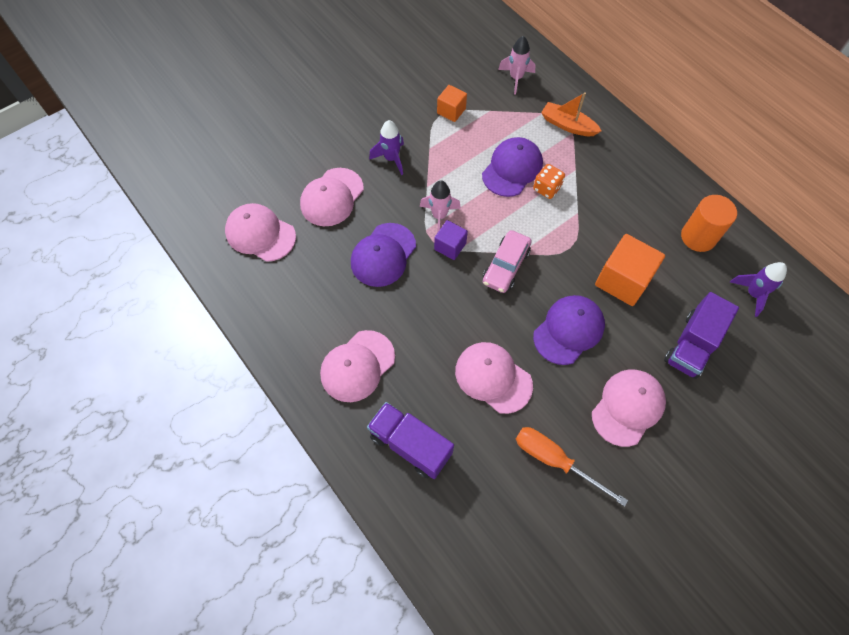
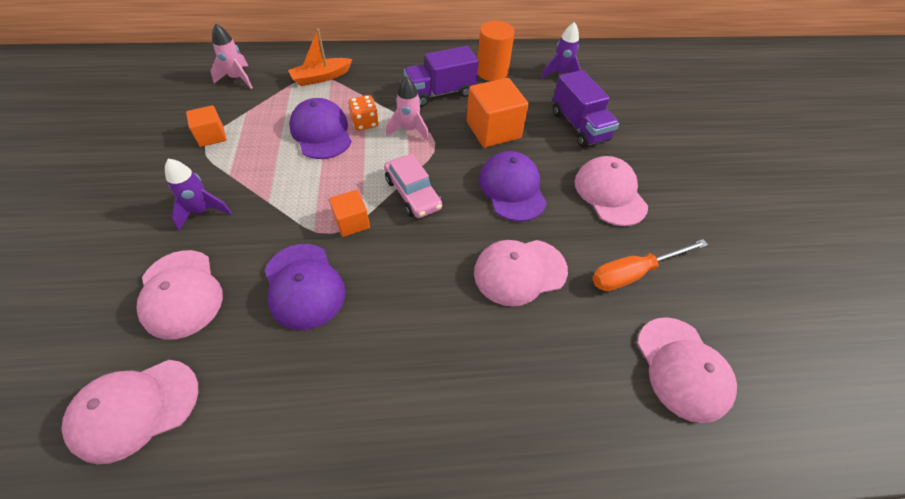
camera: 60 degrees left, 10 degrees down
(357, 366) = (415, 396): pink cap -> pink cap (682, 368)
(410, 445) = (548, 396): purple truck -> purple truck (440, 92)
(439, 216) = (311, 211): pink rocket -> pink rocket (409, 130)
(450, 246) = (352, 222): purple cube -> orange cube

